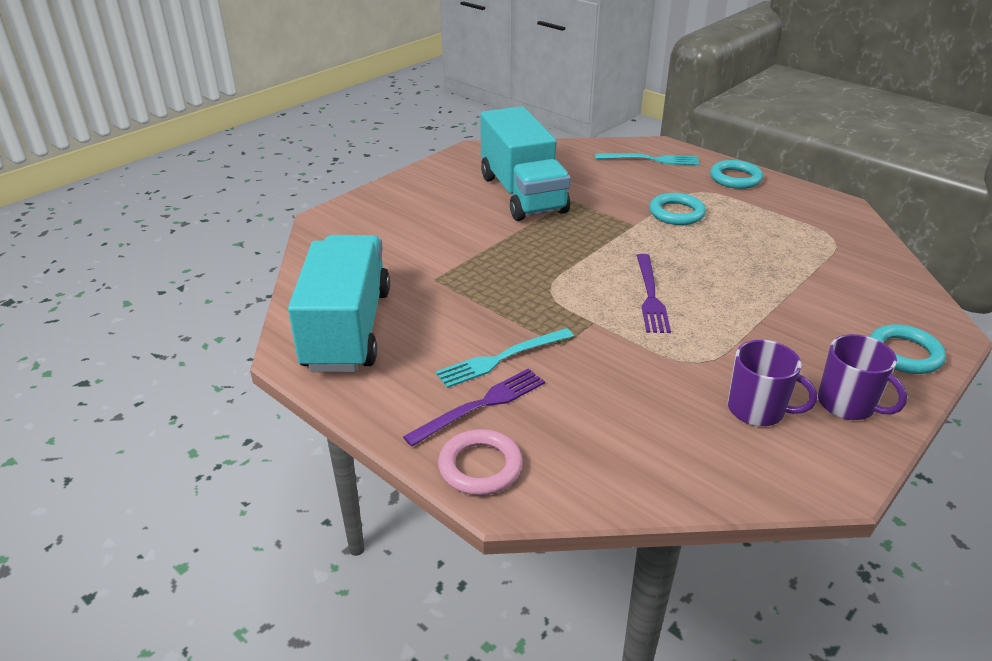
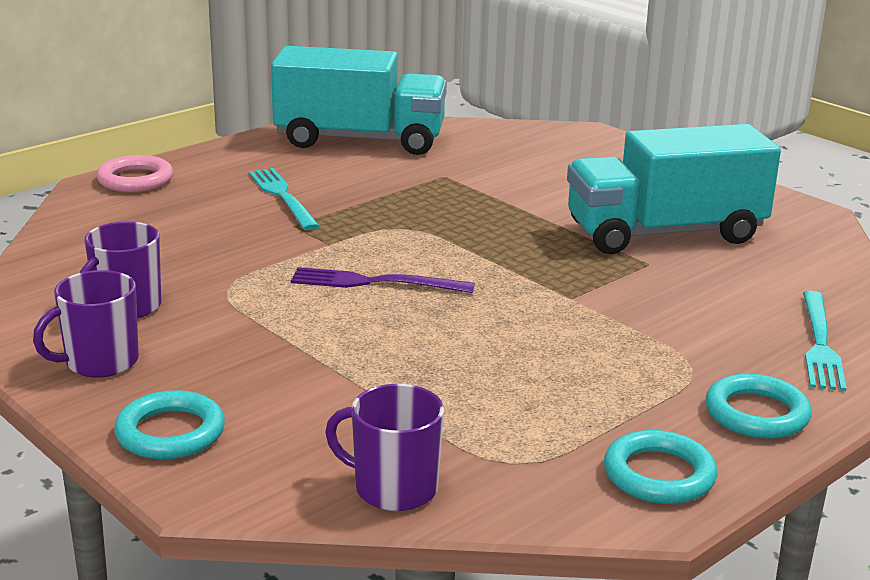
camera: 95 degrees right, 10 degrees down
(481, 405) = (215, 184): purple fork -> none
(676, 213) = (608, 335): turquoise ring -> turquoise ring (659, 475)
(887, 270) = (394, 488): none -> purple mug

